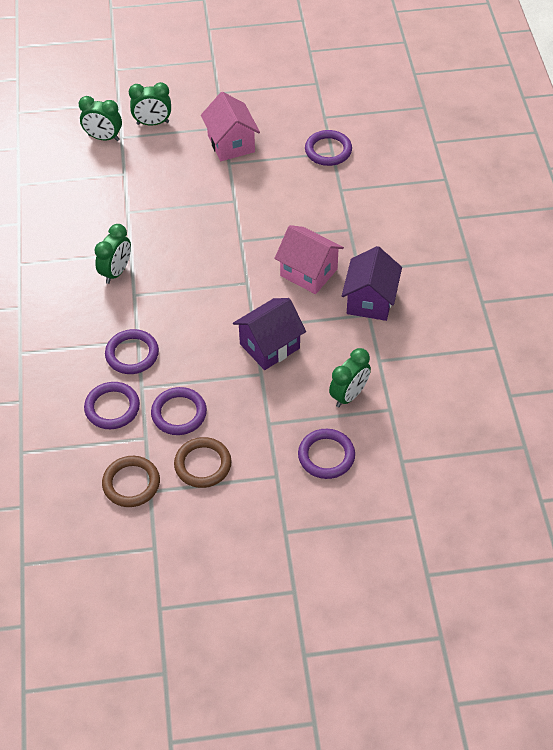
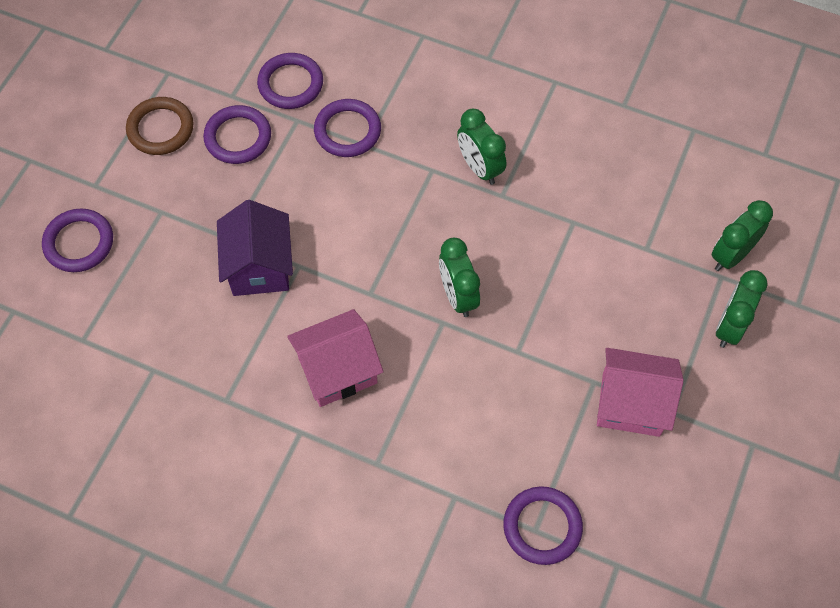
camera: 120 degrees right, 10 degrees up
(131, 483) = (188, 61): brown ring -> none
(349, 395) = (132, 309): green clock -> green clock (458, 296)
(370, 301) = (244, 415): purple house -> none

